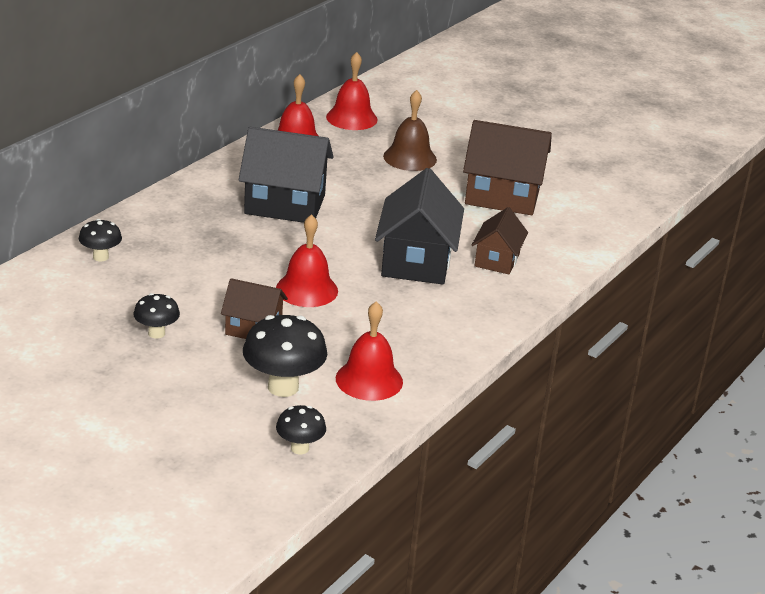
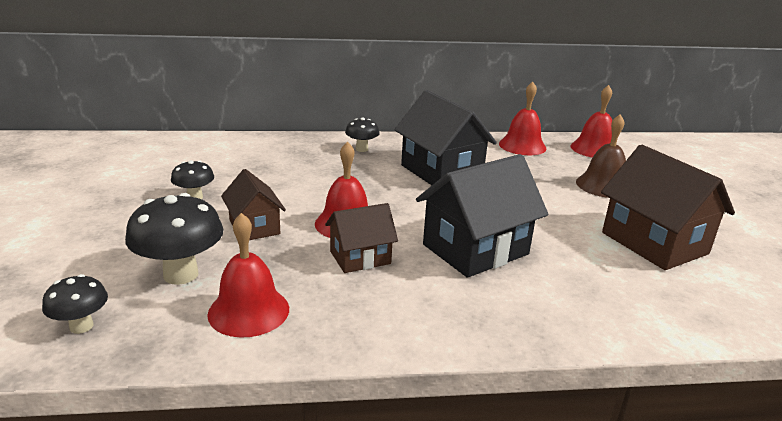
camera: 50 degrees right, 5 degrees down
(100, 257) = (265, 148): black mushroom -> black mushroom (362, 149)
(497, 260) = (559, 286): brown house -> brown house (360, 257)

